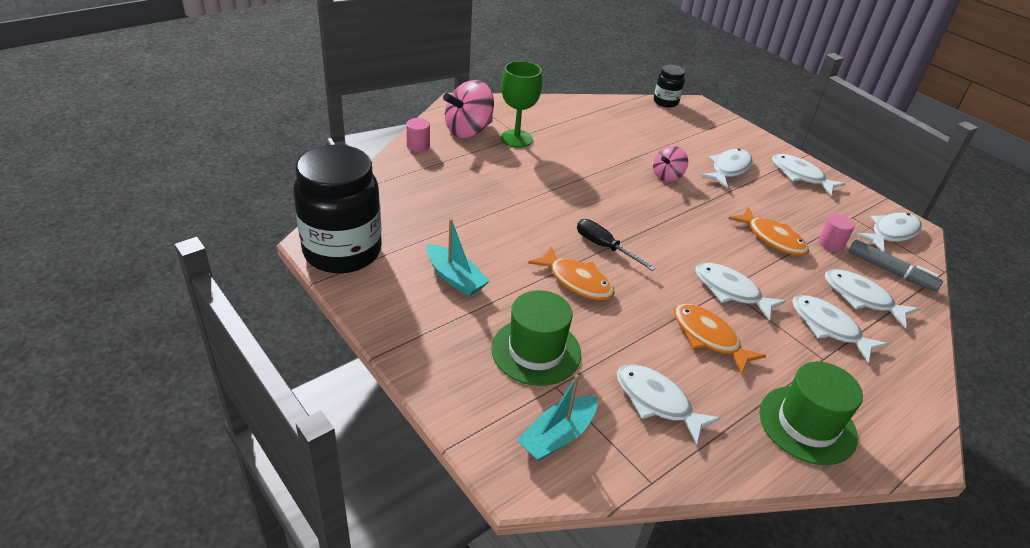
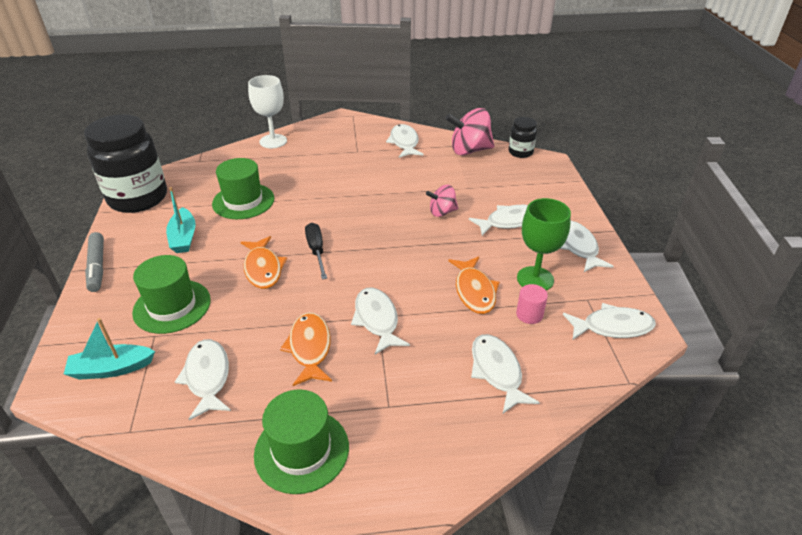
camera: 35 degrees right, 0 degrees up
(418, 146) = (273, 141): pink cylinder -> white goblet
(468, 130) = (322, 139): pink spinning top -> pink spinning top (469, 150)
(469, 220) = (243, 201): none -> green hat
(516, 139) = (351, 153): green goblet -> green goblet (535, 279)
(828, 327) = (428, 383): white fish -> white fish (404, 142)
(890, 271) = (562, 360): grey marker -> grey marker (97, 267)

